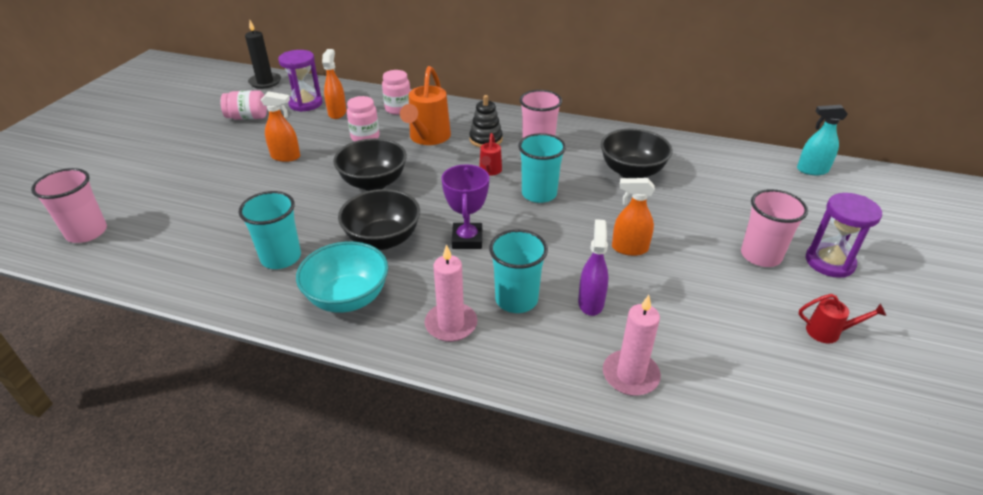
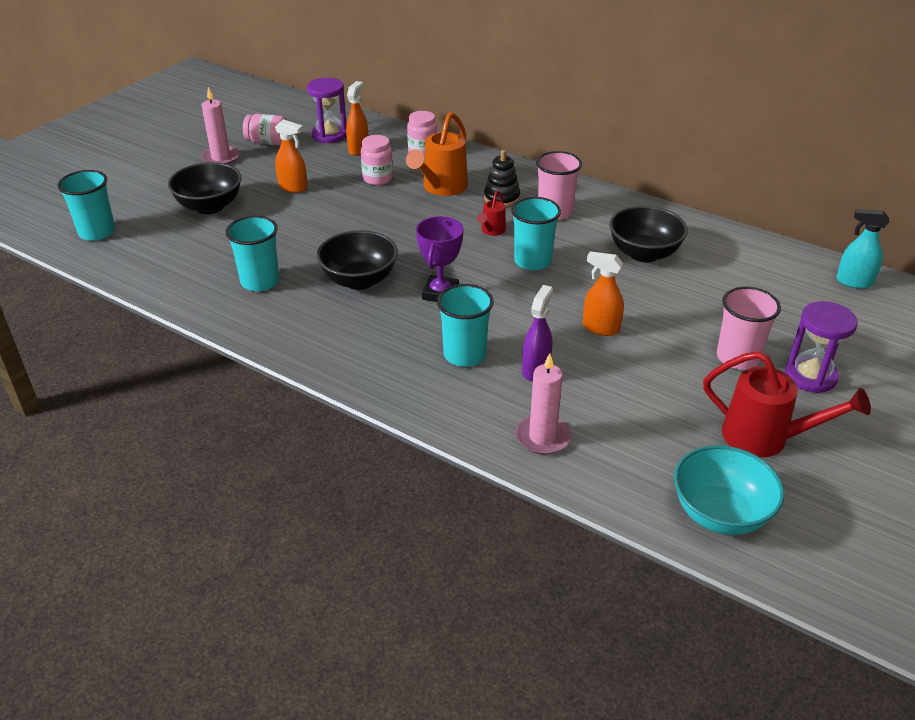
camera: 15 degrees right, 0 degrees up
(87, 232) = (97, 232): pink cup -> turquoise cup
(265, 82) = (296, 107): black candle -> none
(348, 298) = (309, 326): turquoise bowl -> turquoise bowl (720, 514)
(373, 182) = (370, 225): black bowl -> black bowl (210, 206)
(451, 324) = (394, 365): pink candle -> pink candle (221, 158)
(828, 332) = (765, 438): red watering can -> red watering can, size x1.94

